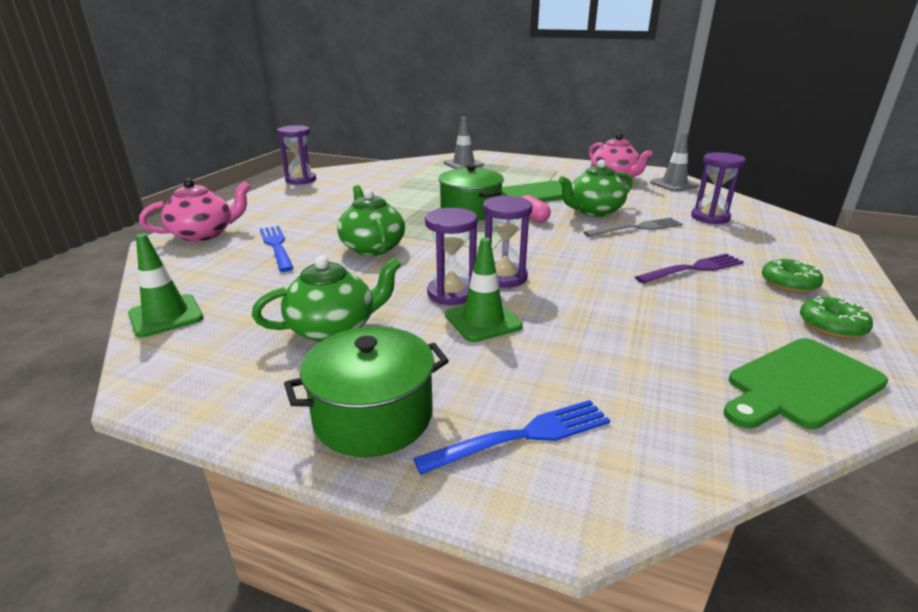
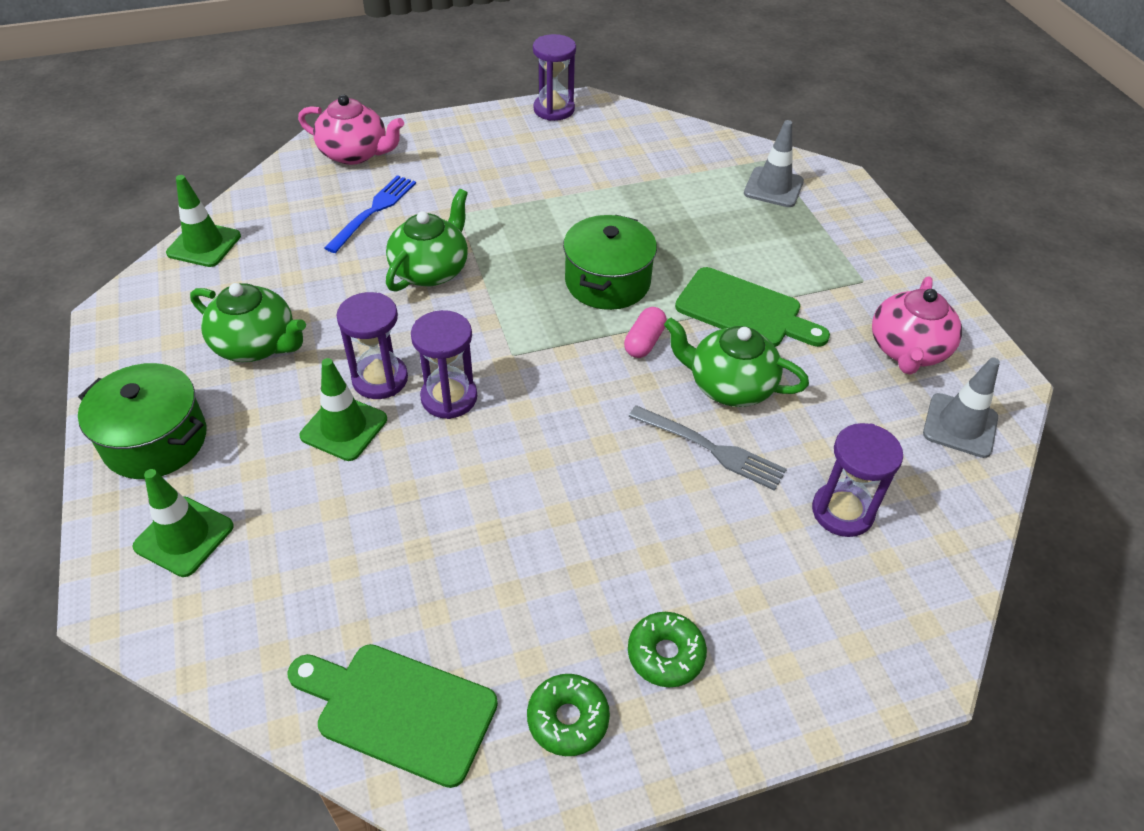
camera: 50 degrees right, 20 degrees up
(522, 436) = (184, 536): blue fork -> green traffic cone
(693, 269) = (622, 546): purple fork -> none

